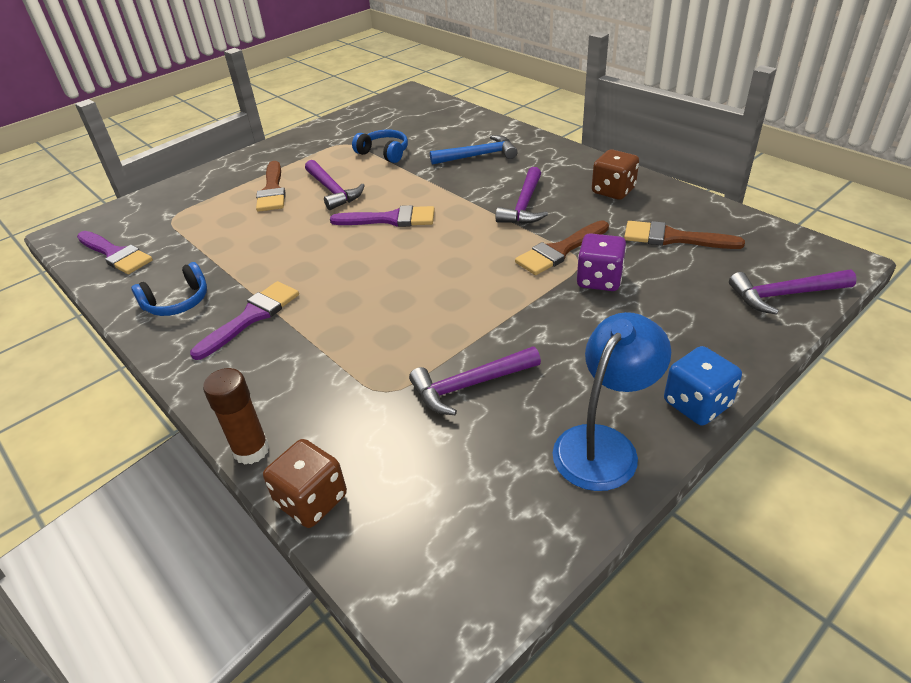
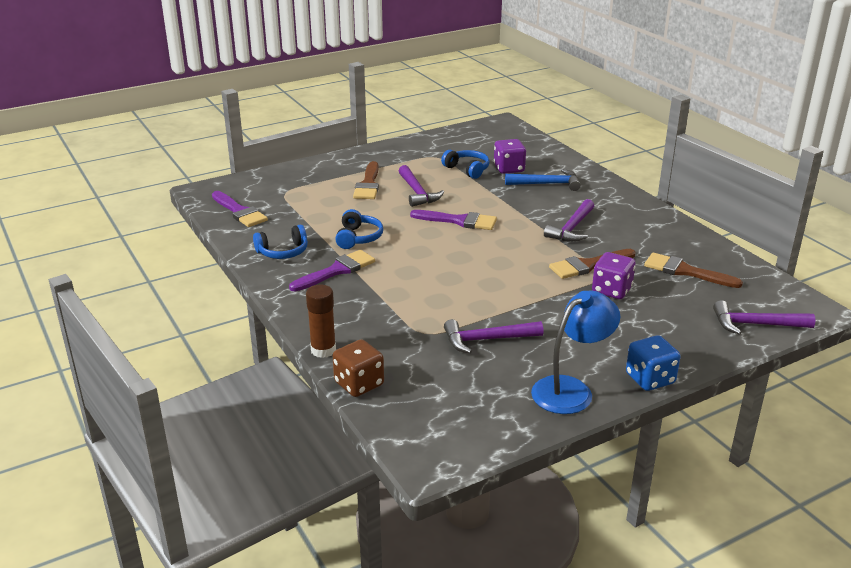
camera: 10 degrees right, 10 degrees down
(272, 264) = (358, 238): none -> blue headphones
(430, 144) = (509, 169): none -> purple dice
(613, 191) = (651, 229): brown dice -> none

